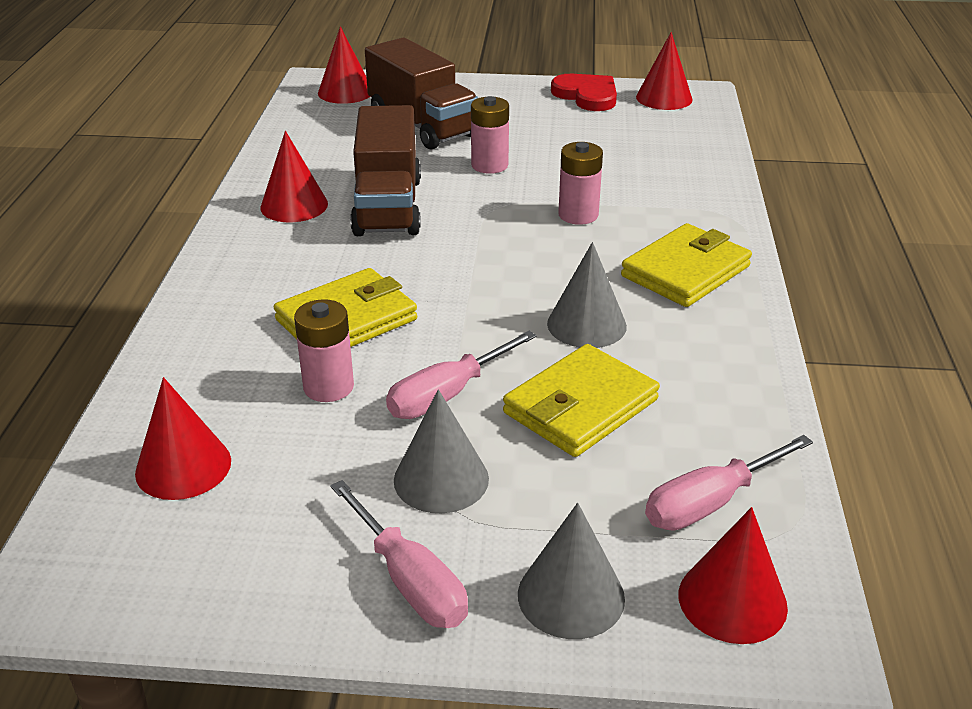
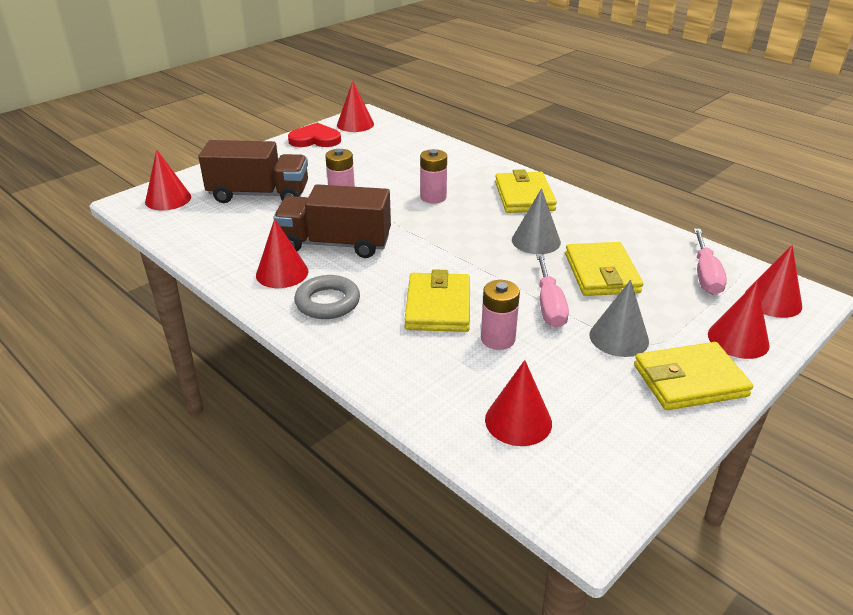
camera: 50 degrees left, 0 degrees up
(273, 253) = (327, 302): none -> grey ring
(387, 206) = (335, 244): brown truck -> brown truck turned 150 degrees clockwise
(409, 580) = (689, 381): pink screwdriver -> yellow wallet
(571, 596) = (738, 339): grey cone -> red cone

